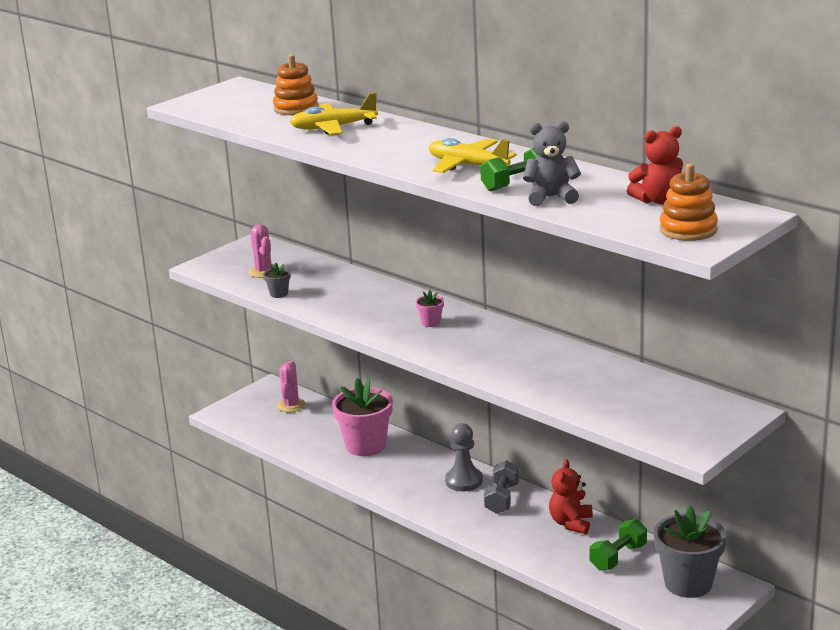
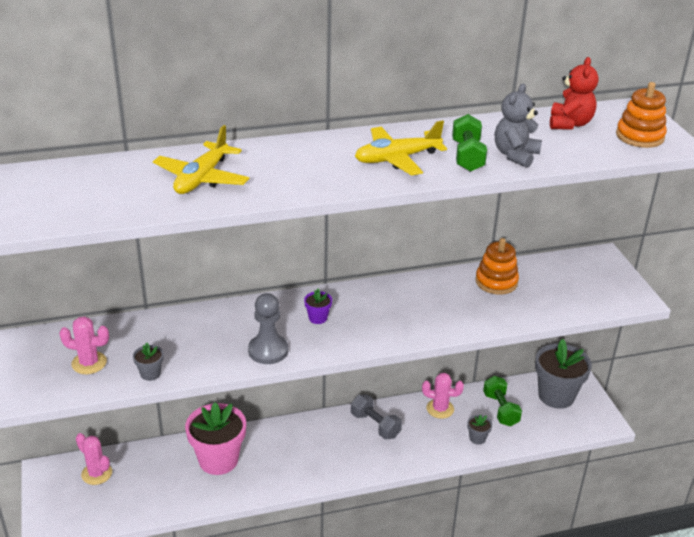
camera: 60 degrees left, 10 degrees up
(296, 108) = (112, 176): orange stacking toy -> orange stacking toy (496, 282)
(431, 322) = (318, 318): pink flower pot -> purple flower pot
(464, 481) = (331, 432): grey pawn -> grey pawn (268, 351)
(557, 558) = (477, 438): none -> grey flower pot
(571, 523) = (440, 409): red teddy bear -> pink cactus

